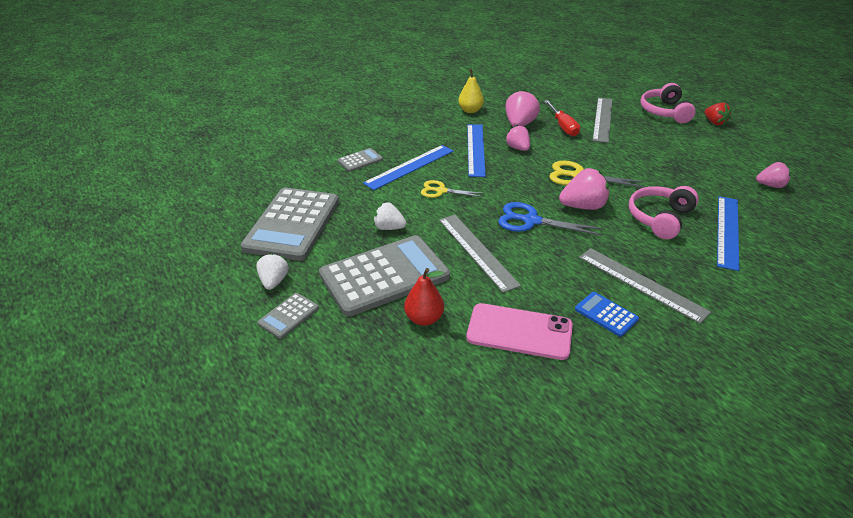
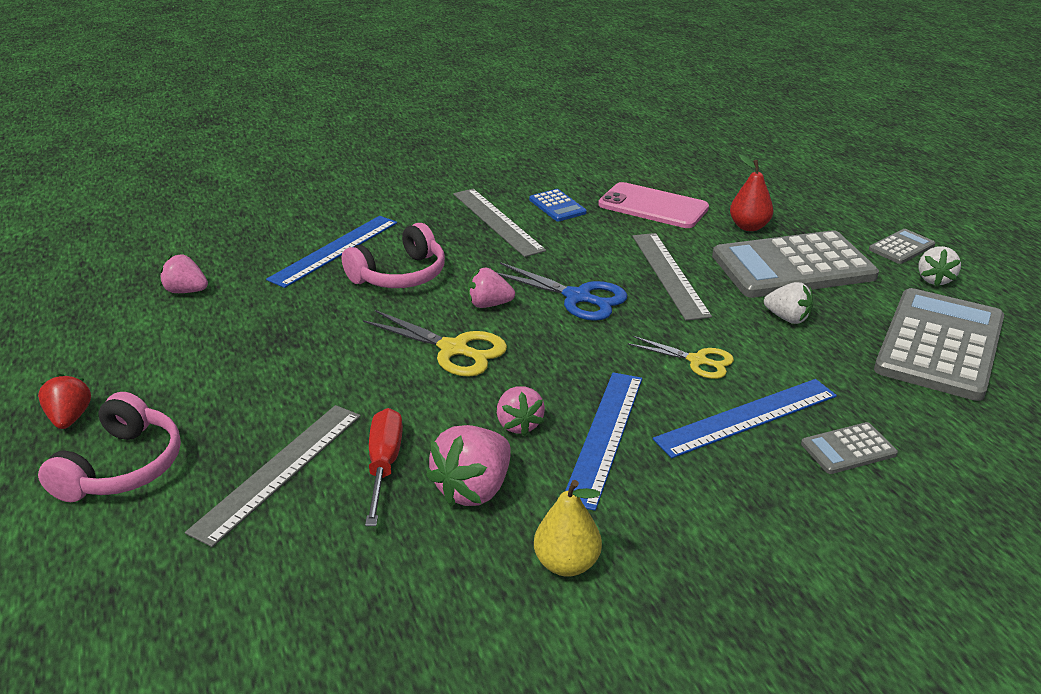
camera: 165 degrees left, 5 degrees down
(583, 206) = (489, 304): pink strawberry -> pink strawberry, size x0.65

